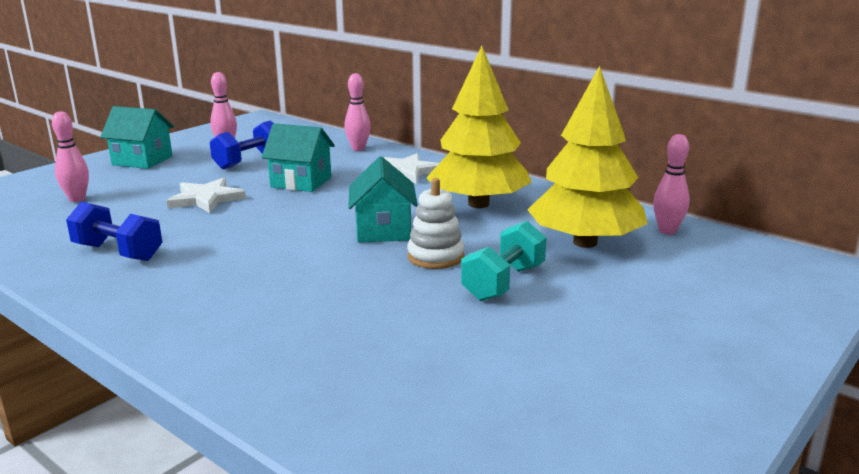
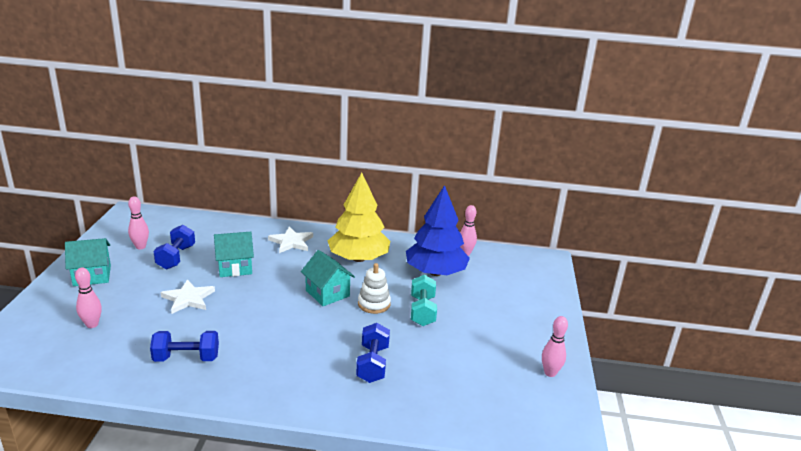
camera: 35 degrees left, 5 degrees up
(339, 325) = (372, 364): none -> blue dumbbell
(358, 149) = (238, 228): pink bowling pin -> pink bowling pin (550, 373)
(585, 242) = (435, 272): yellow tree -> blue tree

